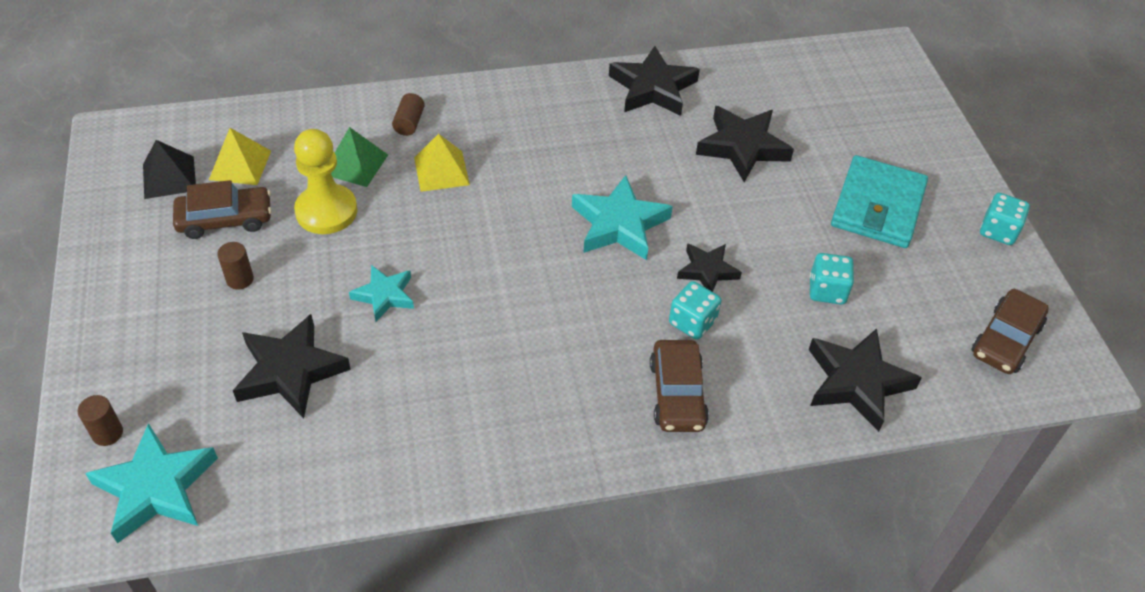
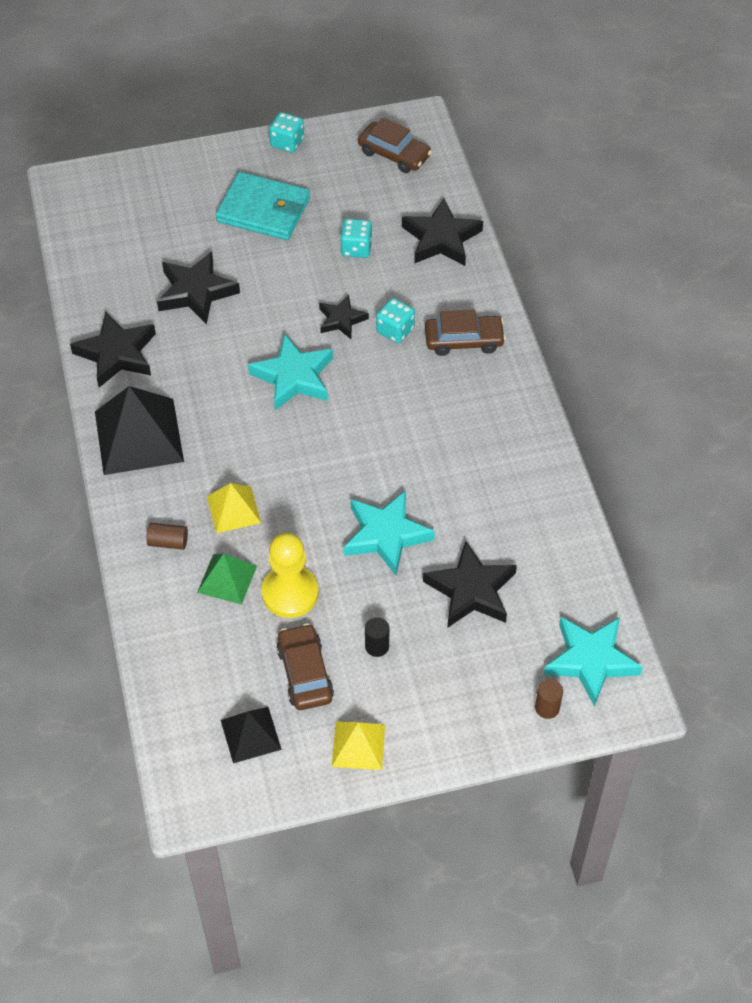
camera: 90 degrees left, 5 degrees up
(240, 165) = (231, 676): yellow pyramid -> yellow pyramid (358, 745)
(240, 279) = (377, 646): brown cylinder -> black cylinder
(384, 295) = (386, 535): turquoise star -> turquoise star, size x1.65
(544, 103) = (138, 436): none -> black pyramid

